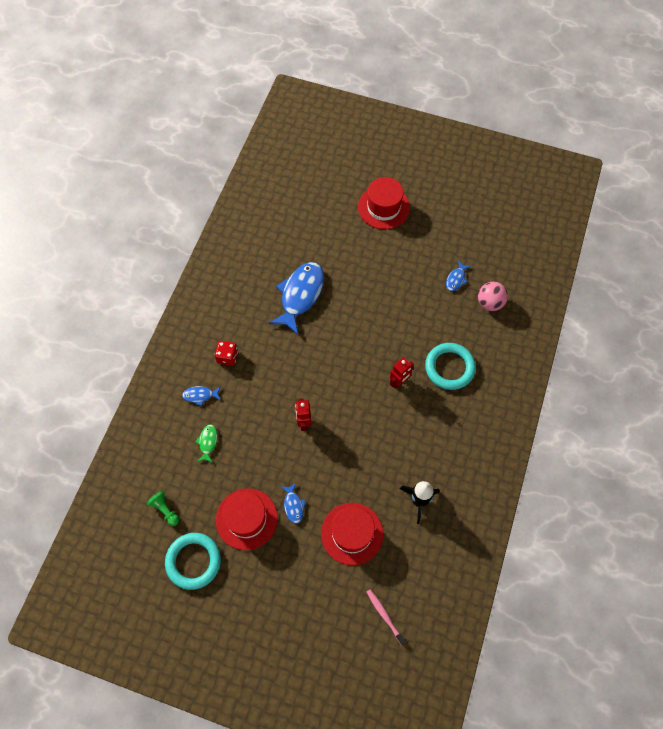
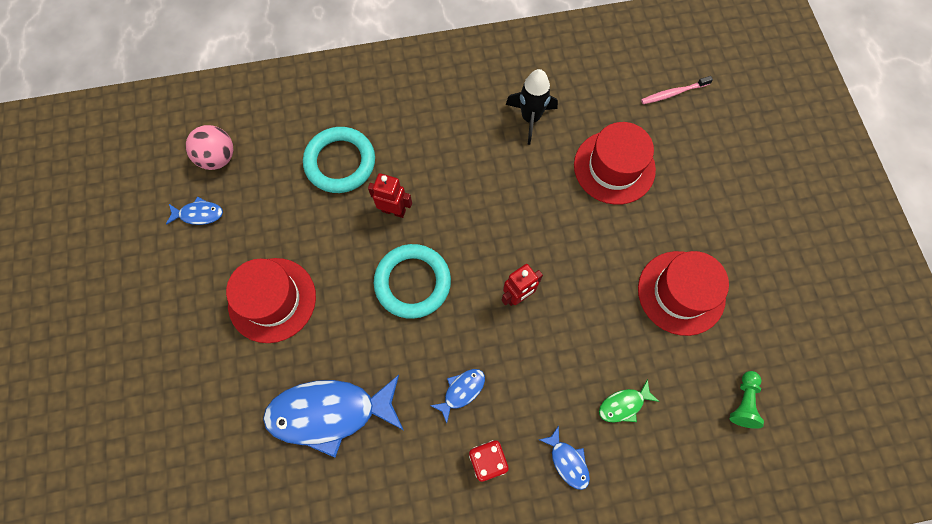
camera: 120 degrees left, 5 degrees up
(193, 561) = (772, 324): turquoise ring -> turquoise ring (412, 282)
(293, 505) = (628, 247): blue fish -> blue fish (461, 391)
(383, 207) = (110, 375): red hat -> red hat (272, 300)
(384, 615) = (673, 93): pink toothbrush -> pink toothbrush turned 45 degrees clockwise

